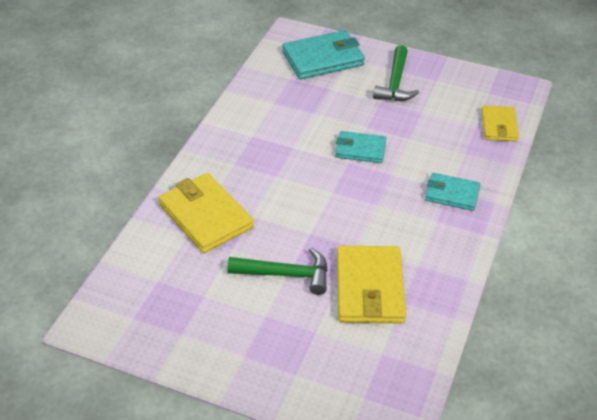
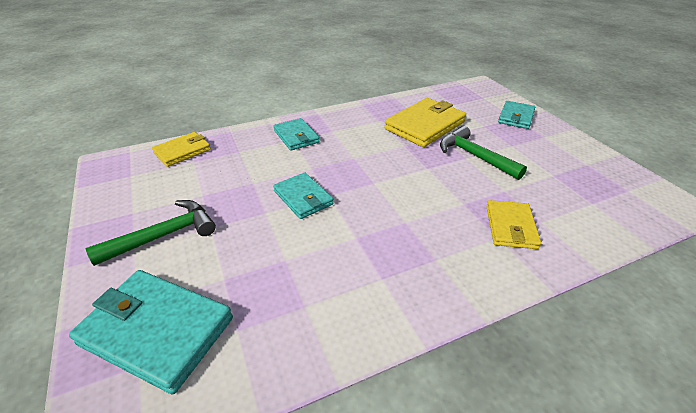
camera: 135 degrees left, 5 degrees down
(206, 216) = (510, 227): yellow wallet -> yellow wallet, size x0.61
(296, 375) = (515, 117): none -> turquoise wallet

